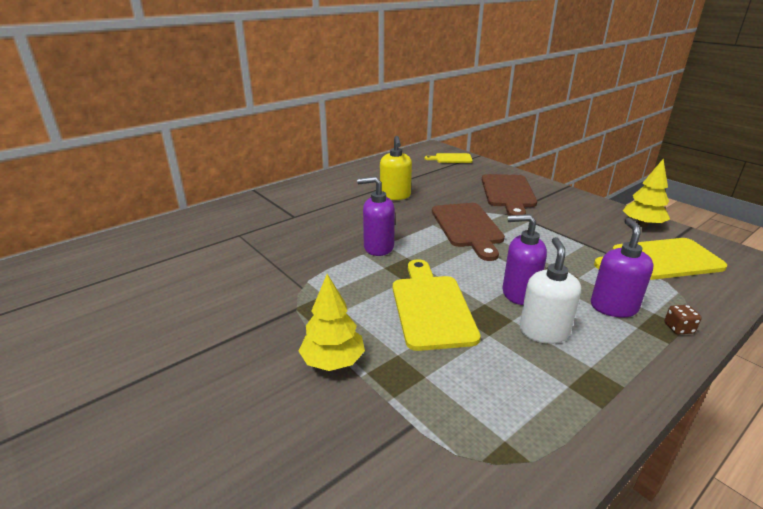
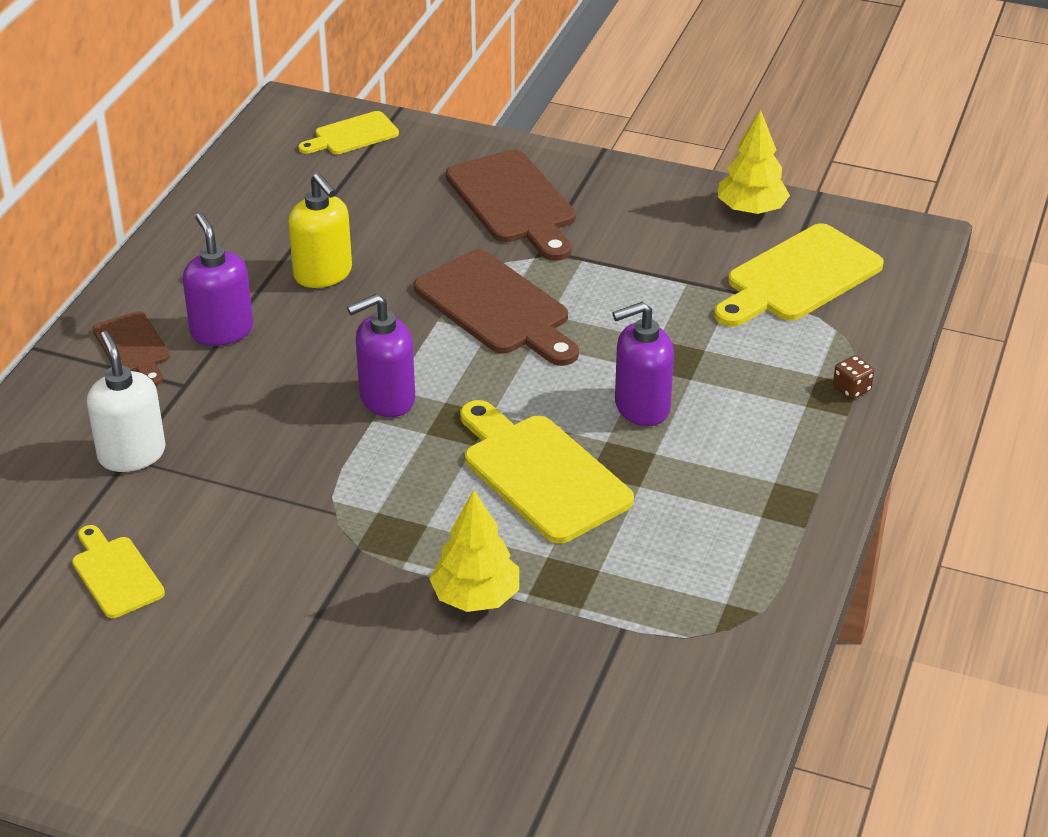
camera: 30 degrees left, 10 degrees up
(174, 278) = (116, 574): none -> yellow cutting board
(289, 199) = (133, 347): none -> brown cutting board
(543, 331) = (701, 455): white soap dispenser -> white soap dispenser (131, 454)
(613, 307) = (767, 385): purple soap dispenser -> purple soap dispenser (222, 331)

